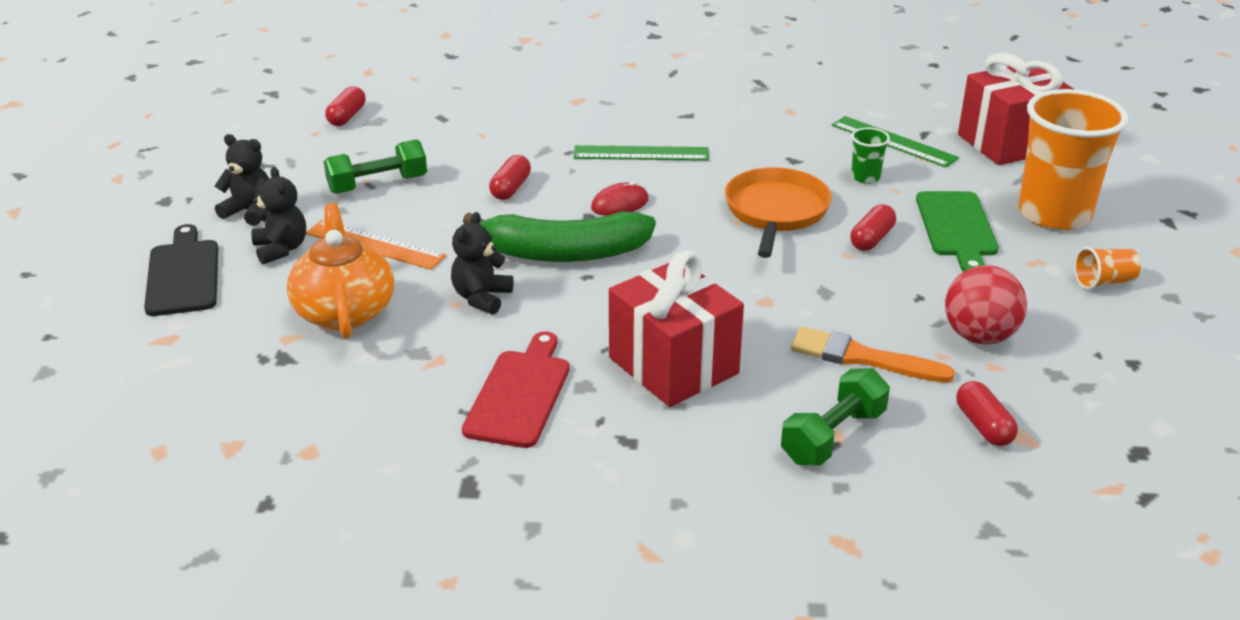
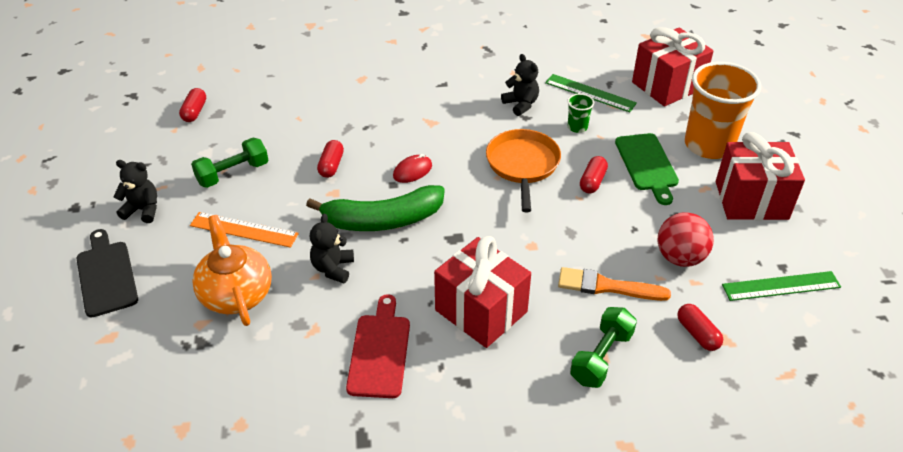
camera: 10 degrees left, 10 degrees up
(281, 249) = (175, 242): black teddy bear -> black teddy bear (521, 104)
(641, 153) = (417, 123): green ruler -> green ruler (781, 286)
(1103, 282) = (751, 200): orange cup -> red gift

